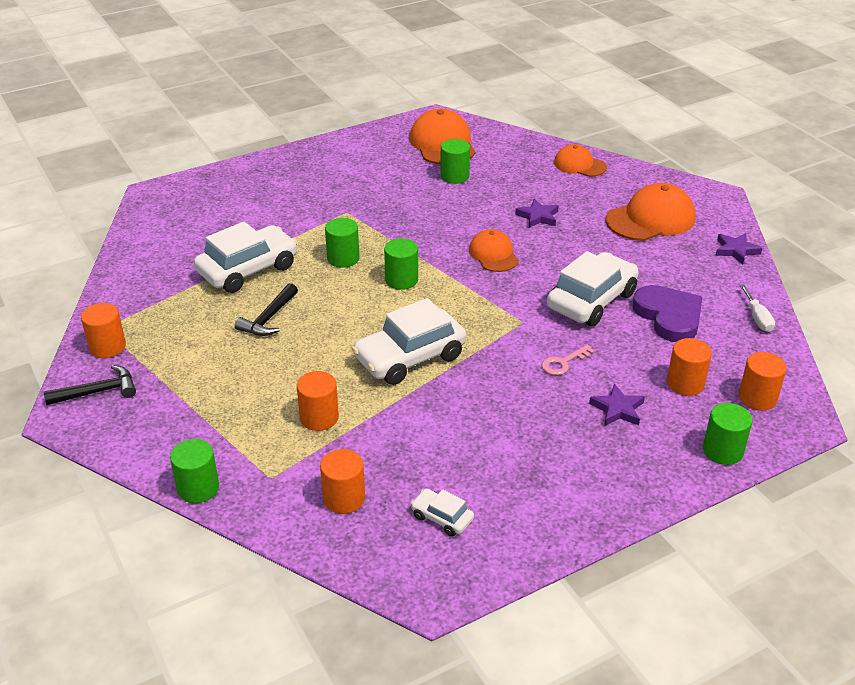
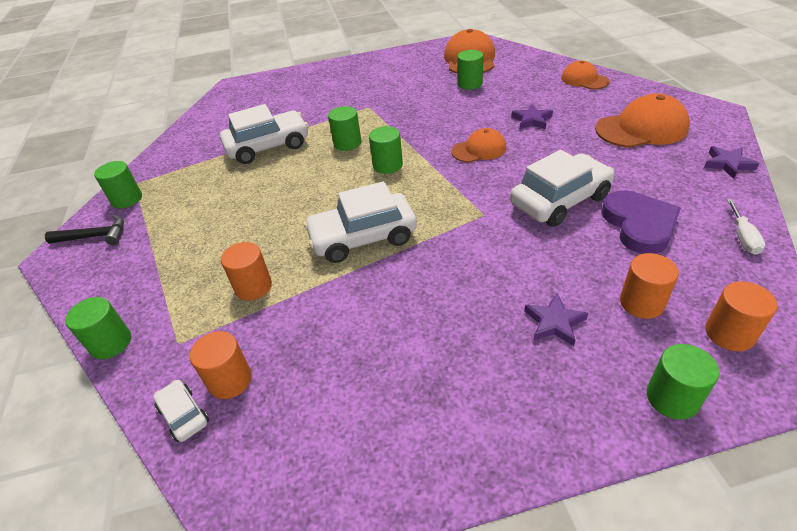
camera: 20 degrees right, 5 degrees up
(107, 347) = (127, 199): orange cylinder -> green cylinder
(269, 318) = (261, 188): black hammer -> none
(442, 518) = (315, 425): white car -> white car (184, 415)
(493, 254) = (479, 149): orange cap -> orange cap turned 75 degrees clockwise
(563, 363) = (510, 261): pink key -> none

